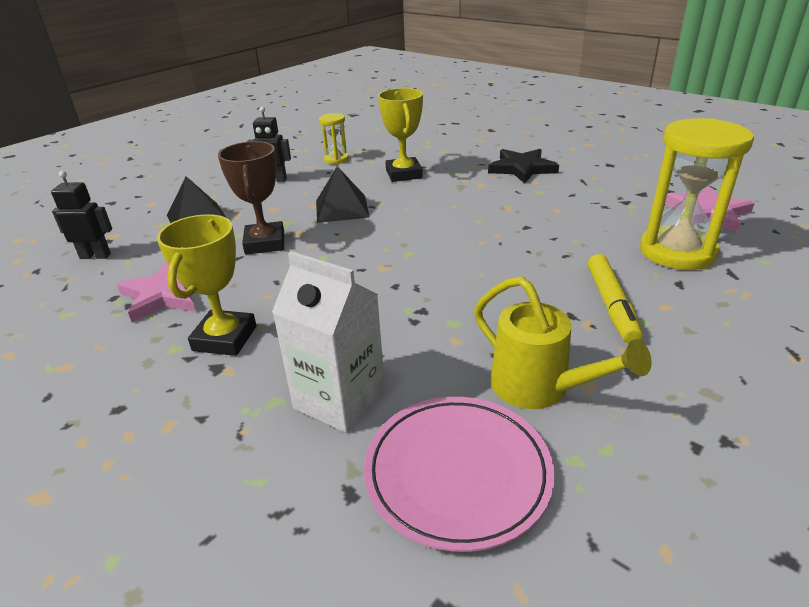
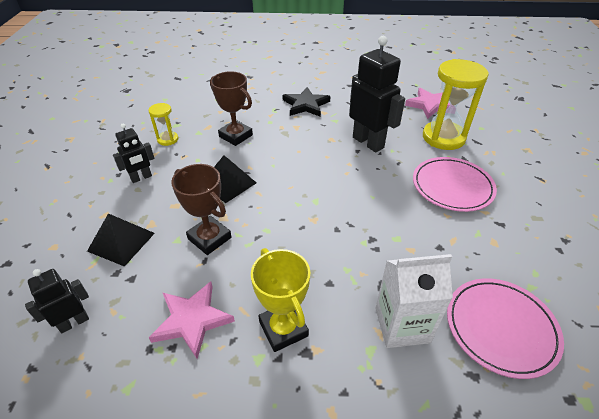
camera: 40 degrees left, 10 degrees up
(403, 174) = (235, 136): yellow trophy -> brown trophy
(539, 388) = (478, 256): yellow watering can -> none
(552, 223) = (368, 142): none -> black robot
(611, 305) = (452, 187): yellow marker -> pink plate

